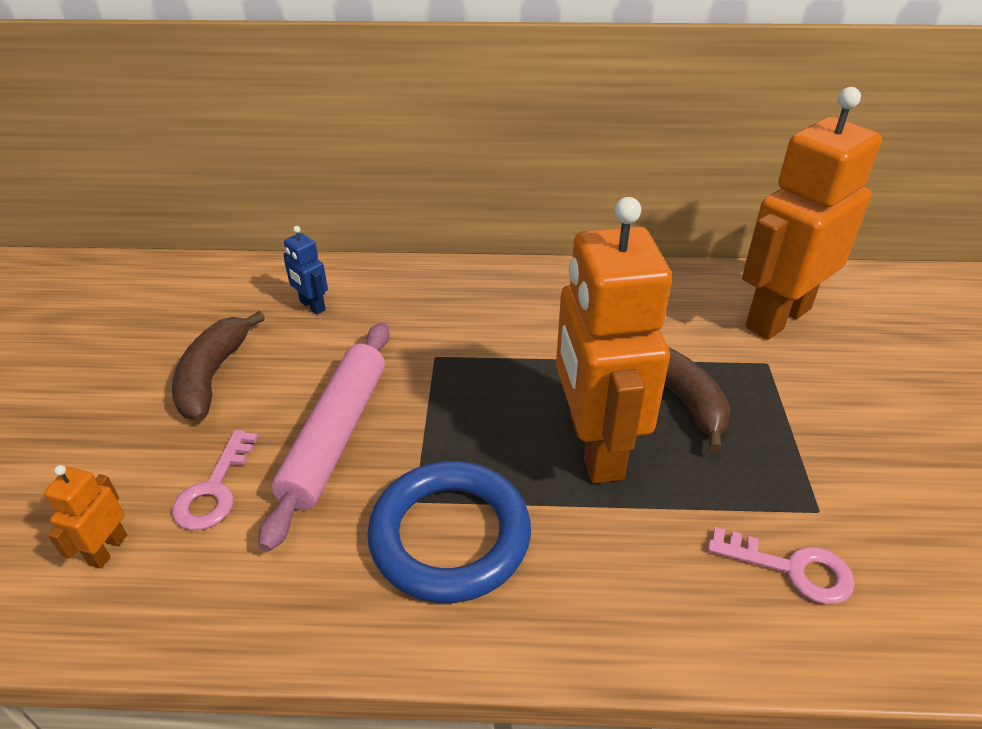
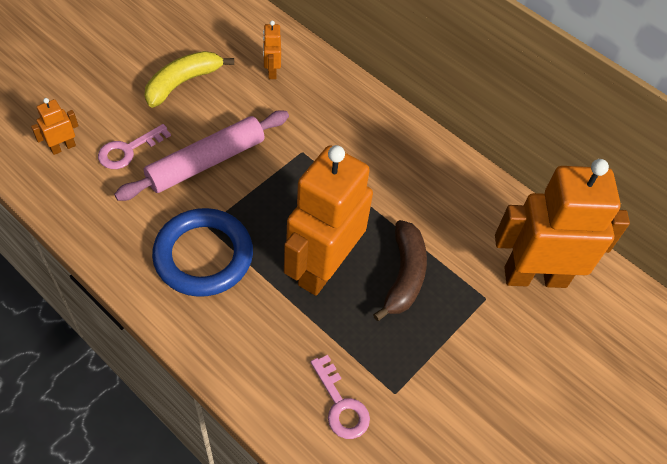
camera: 35 degrees right, 15 degrees up
(213, 376) = (183, 83): brown banana -> yellow banana
(312, 306) = (271, 71): blue robot -> orange robot

